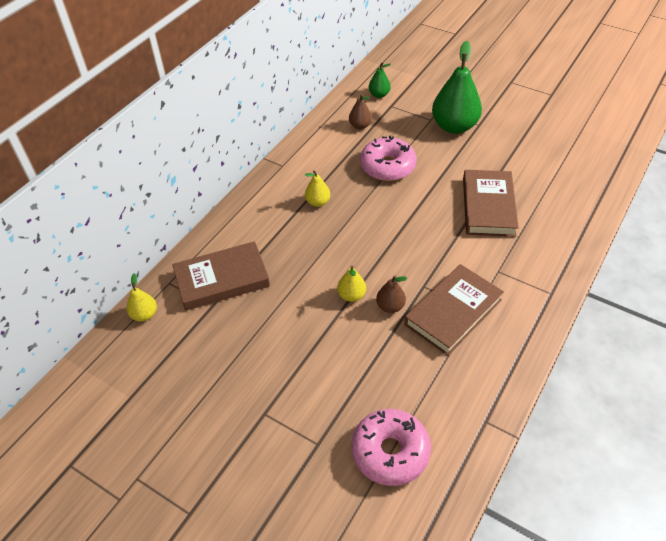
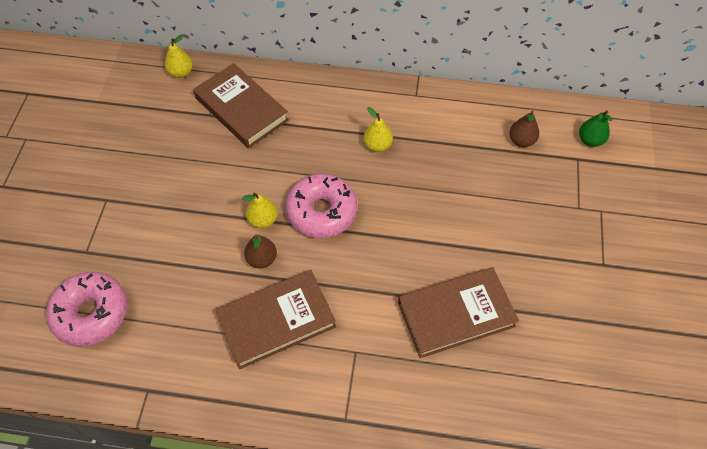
camera: 65 degrees right, 10 degrees up
(387, 166) = (468, 190): pink donut -> pink donut (322, 212)
(453, 312) = (276, 320): brown book -> brown book turned 45 degrees counterclockwise
(454, 126) = (581, 237): green pear -> none

